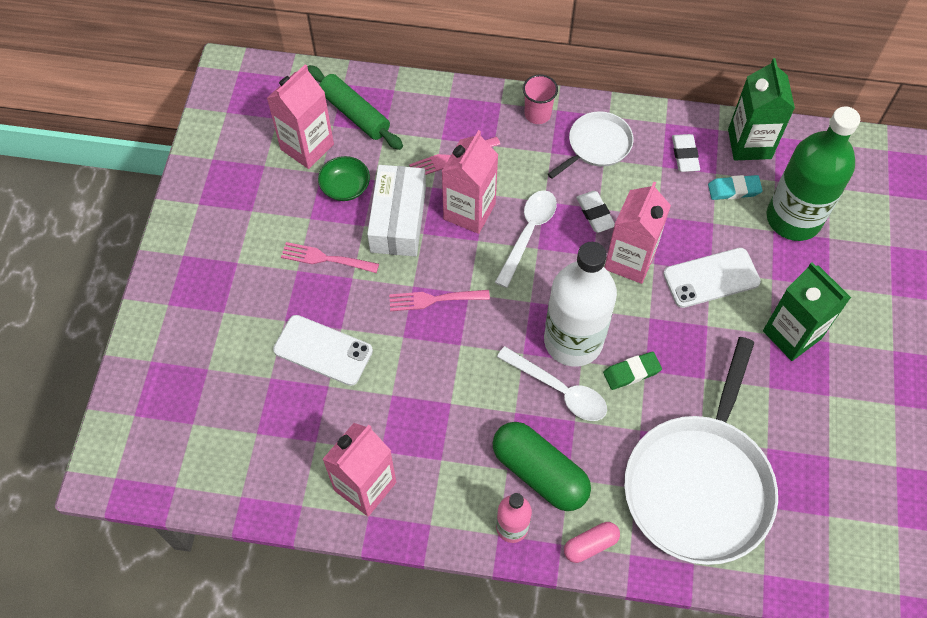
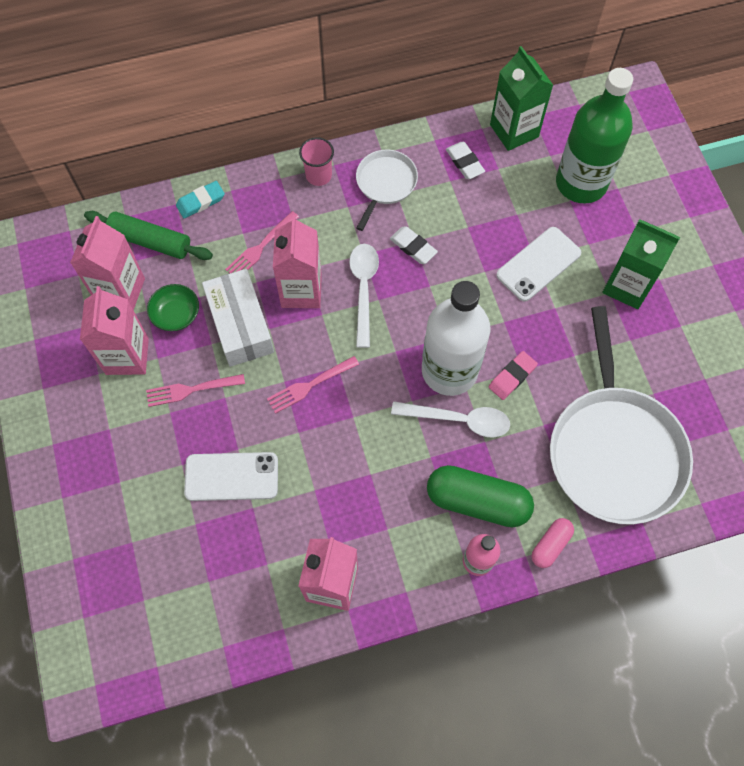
camera: 25 degrees left, 5 degrees up
(629, 260) = (463, 277): pink carton -> pink carton (127, 356)
(631, 372) = (512, 377): green eraser -> pink eraser
(734, 190) = (520, 177): turquoise eraser -> turquoise eraser (200, 201)

